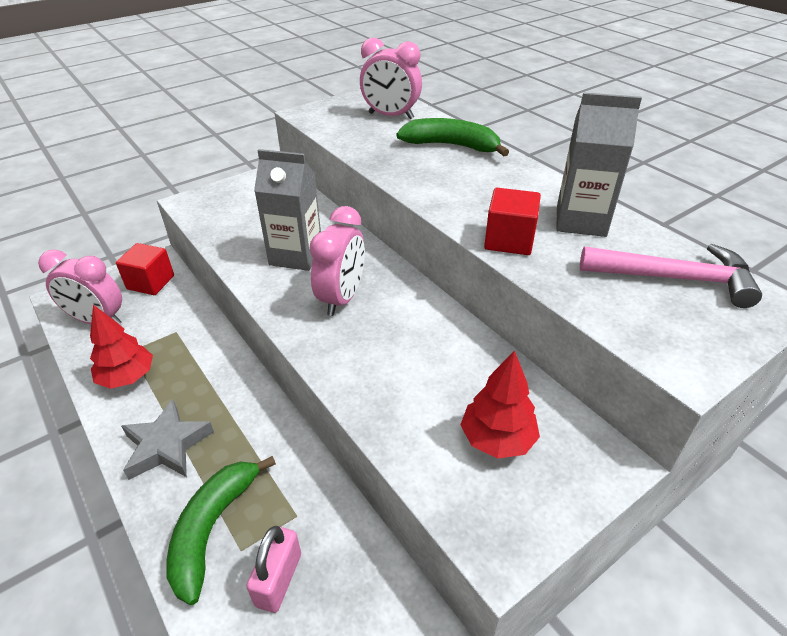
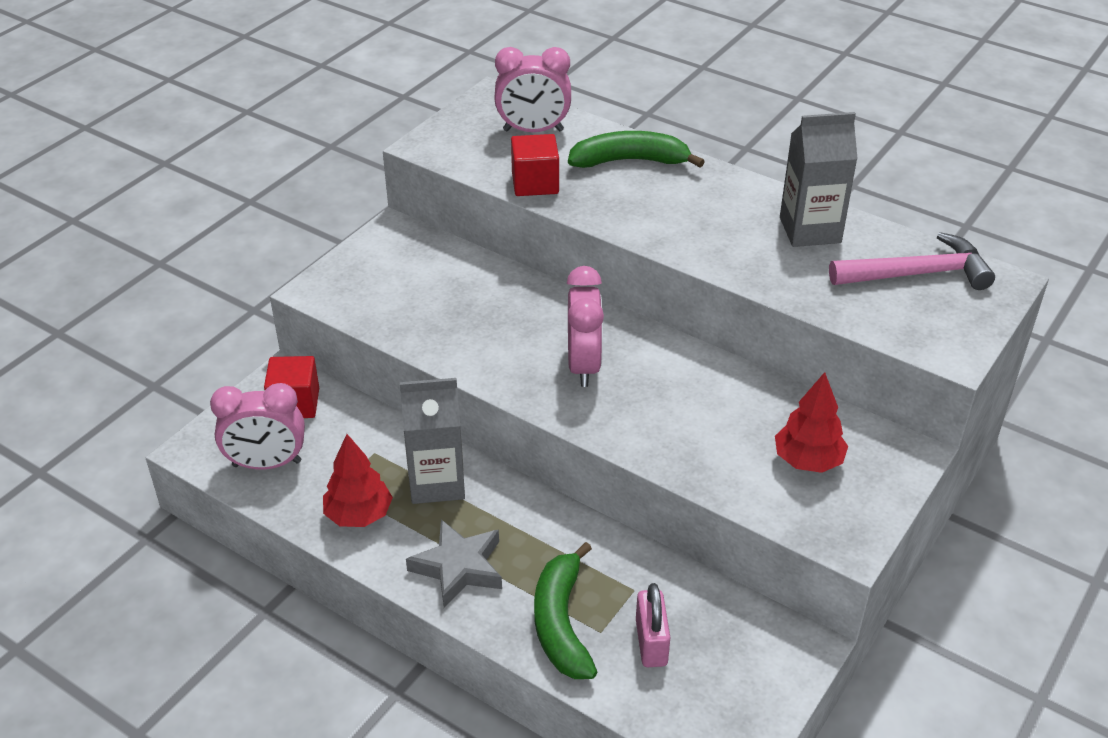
camera: 20 degrees left, 0 degrees up
(296, 255) = (500, 329): grey carton -> grey carton (437, 482)
(509, 240) = (752, 267): red cube -> red cube (535, 183)

